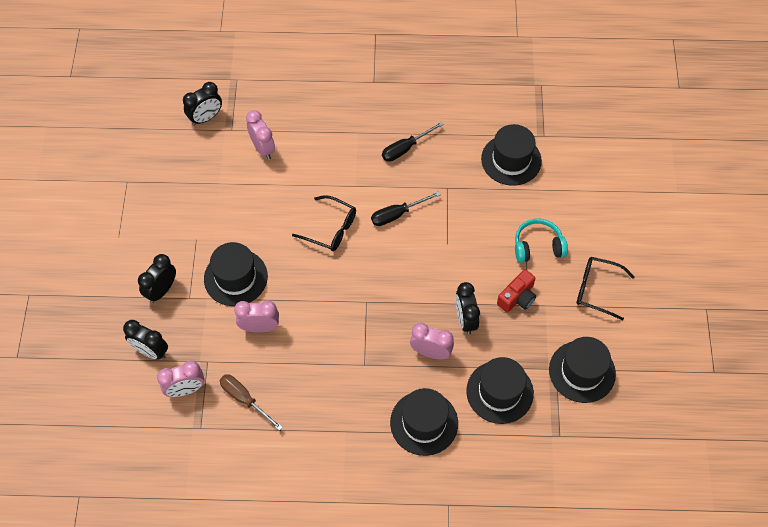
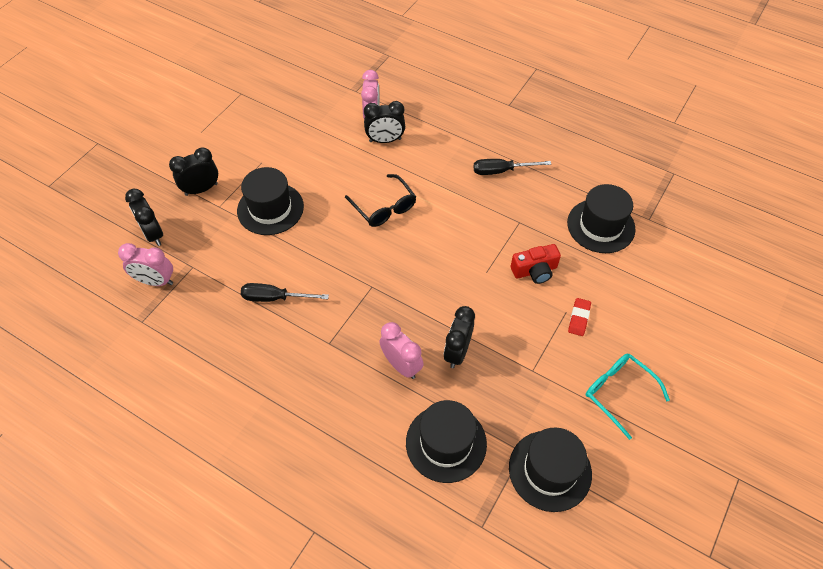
camera: 30 degrees right, 5 degrees down
(206, 118) = (341, 73): black clock -> black clock (385, 140)
(244, 399) = (198, 317): brown screwdriver -> none
(259, 327) = (259, 260): pink clock -> none
(397, 214) = (455, 223): black screwdriver -> black screwdriver (275, 298)
(424, 423) = (347, 431): black hat -> none
(517, 297) = (525, 357): red camera -> red camera (535, 271)
(538, 246) = (579, 318): turquoise headphones -> red eraser
(596, 289) = (618, 392): black glasses -> turquoise glasses

